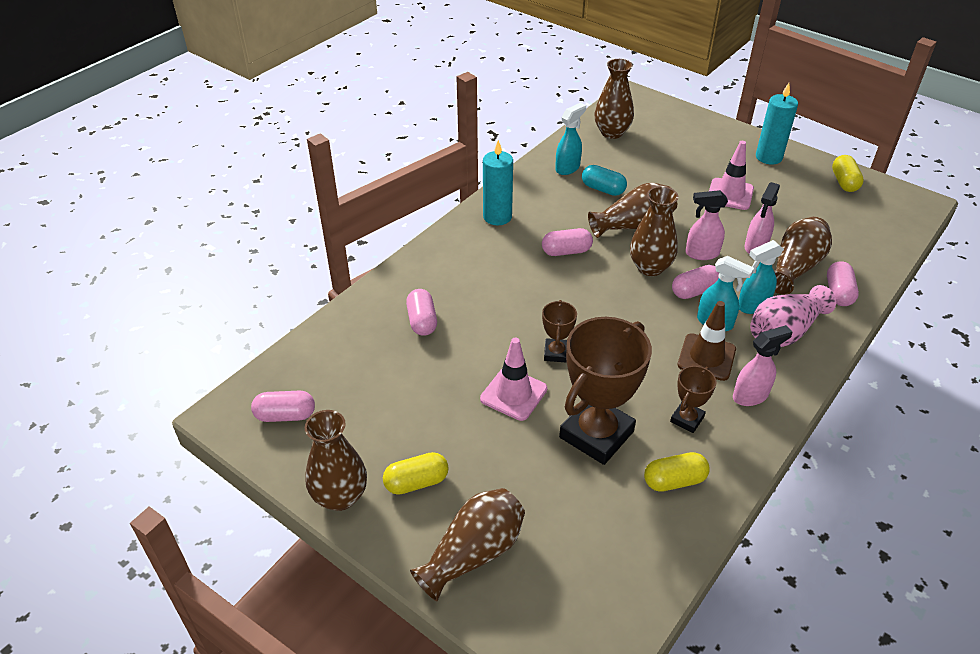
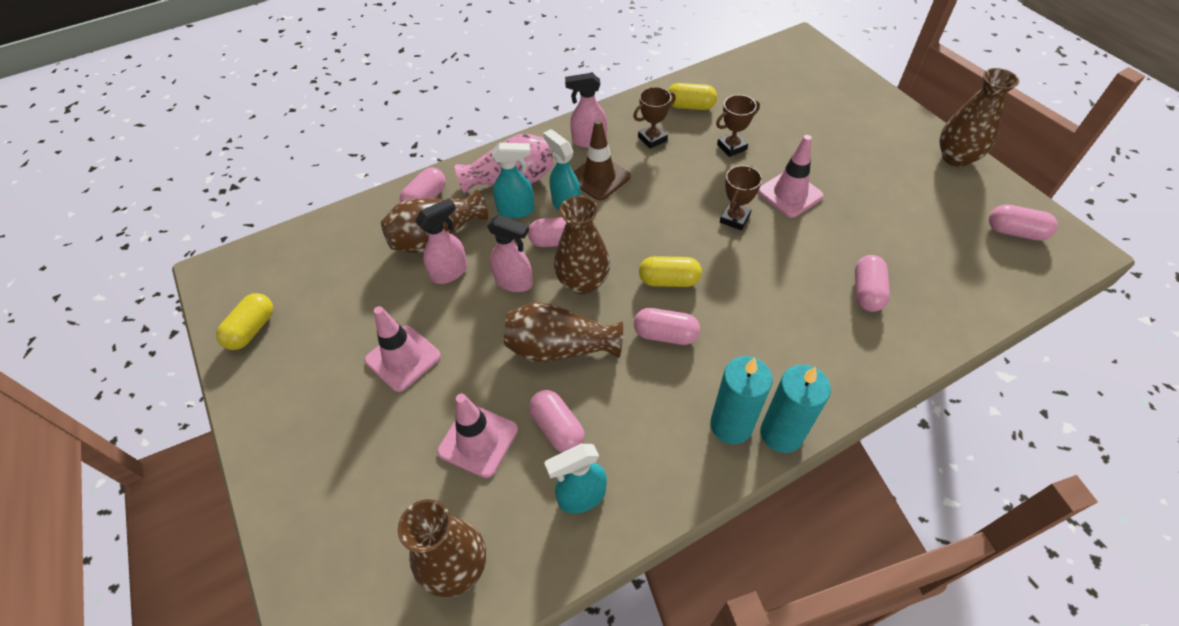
camera: 155 degrees left, 10 degrees up
(416, 482) = (891, 152): yellow capsule -> yellow capsule (669, 281)
(473, 553) = (854, 103): brown vase -> none
(596, 434) = (731, 147): brown trophy -> brown trophy, size x0.48
(603, 189) = (557, 428): turquoise capsule -> pink capsule
(644, 173) = (478, 440): none -> pink traffic cone
(768, 157) = (287, 409): turquoise candle -> turquoise candle (781, 433)

